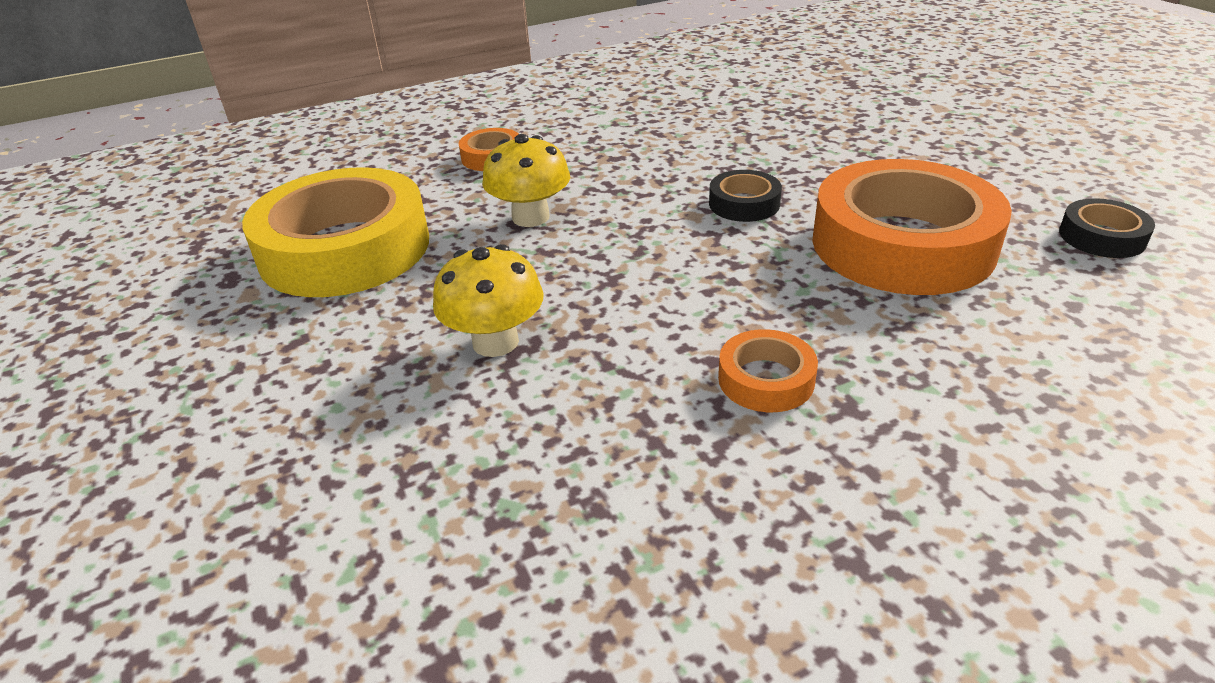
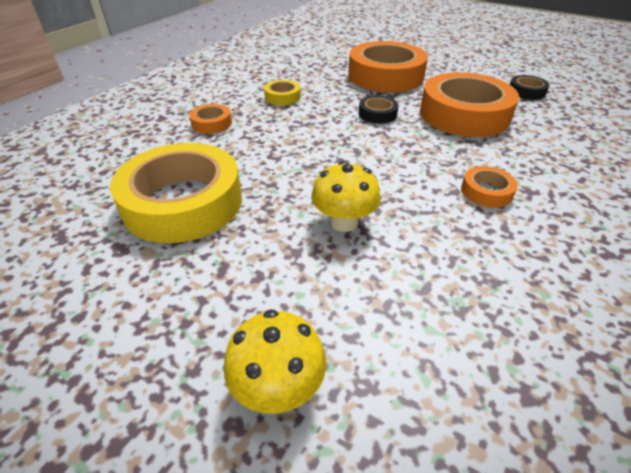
camera: 35 degrees left, 5 degrees up
(530, 217) = (278, 150): yellow mushroom -> yellow mushroom (278, 386)
(630, 142) = (282, 97): none -> yellow tape
(841, 144) = (385, 76): none -> orange tape

